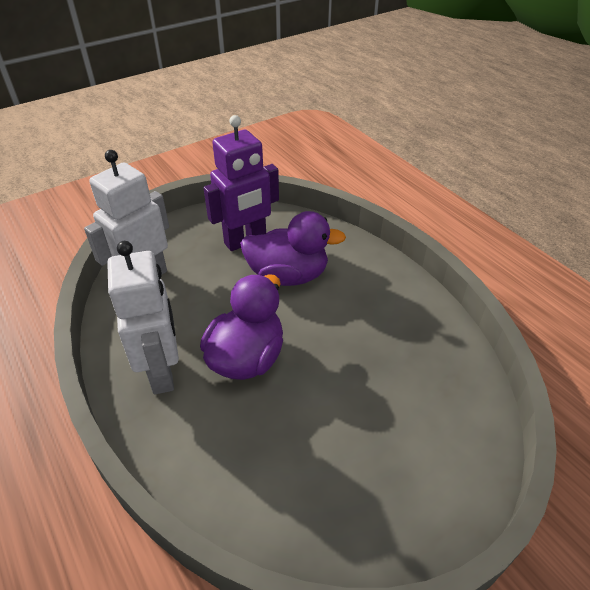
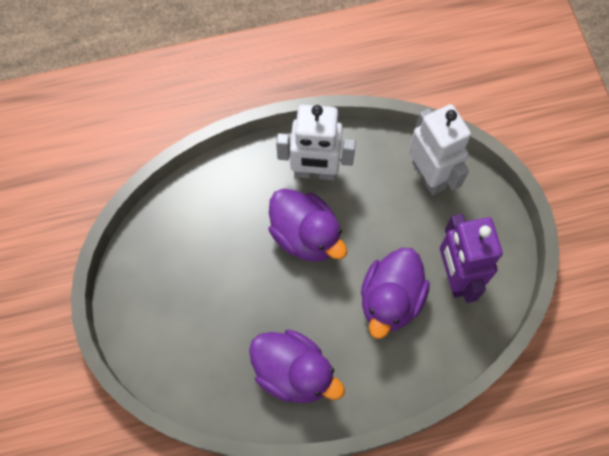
camera: 110 degrees right, 25 degrees up
(398, 326) = (293, 372): none -> purple duck

